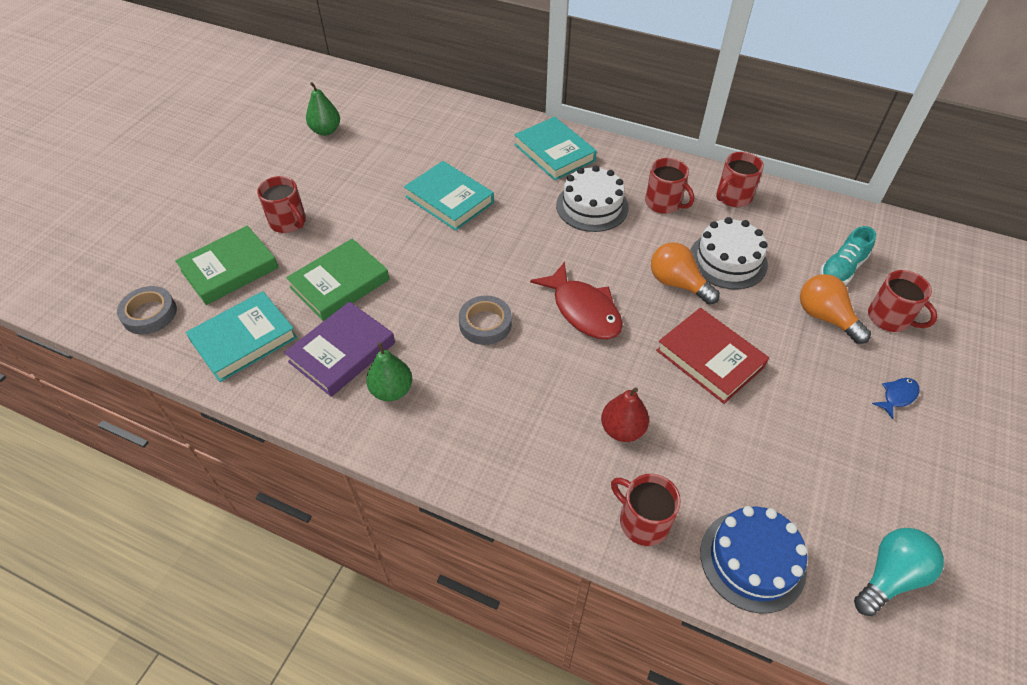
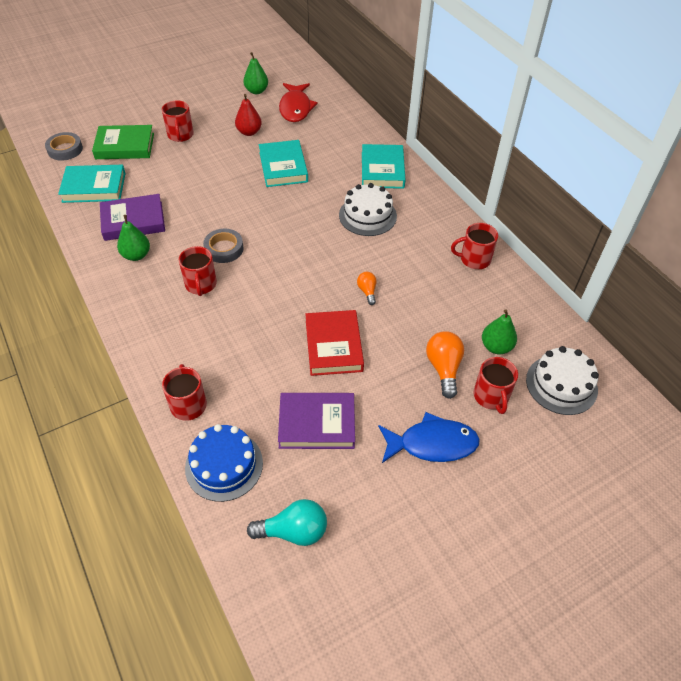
camera: 35 degrees right, 0 degrees up
(340, 284) = (171, 183): green book -> none
(583, 310) = (289, 273): red fish -> red fish (295, 108)
(622, 429) = (233, 351): red pear -> red pear (249, 132)
(663, 203) = (419, 238): red mug -> red mug (201, 284)
(677, 283) = (367, 291): orange light bulb -> orange light bulb, size x0.57
(728, 260) = (419, 296): white cake -> white cake (561, 384)
(785, 449) = (317, 423): none -> purple book
(841, 269) = (496, 347): turquoise shoe -> green pear
(897, 396) = (432, 444): blue fish -> blue fish, size x2.11

